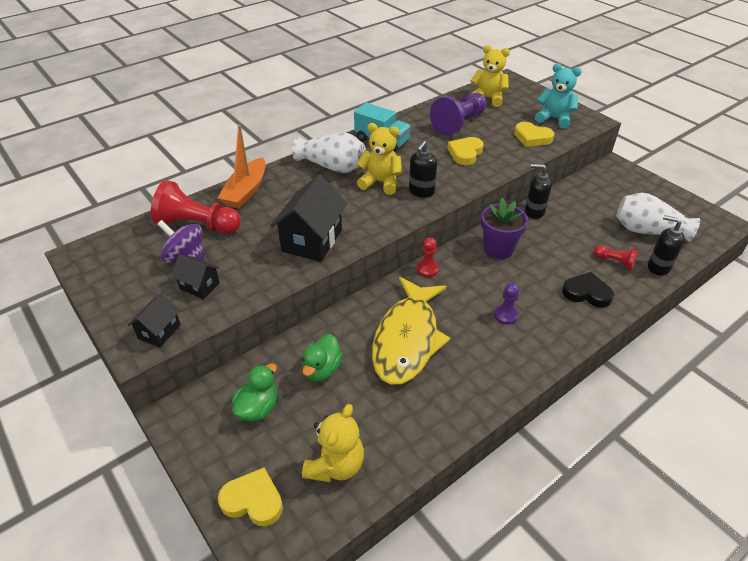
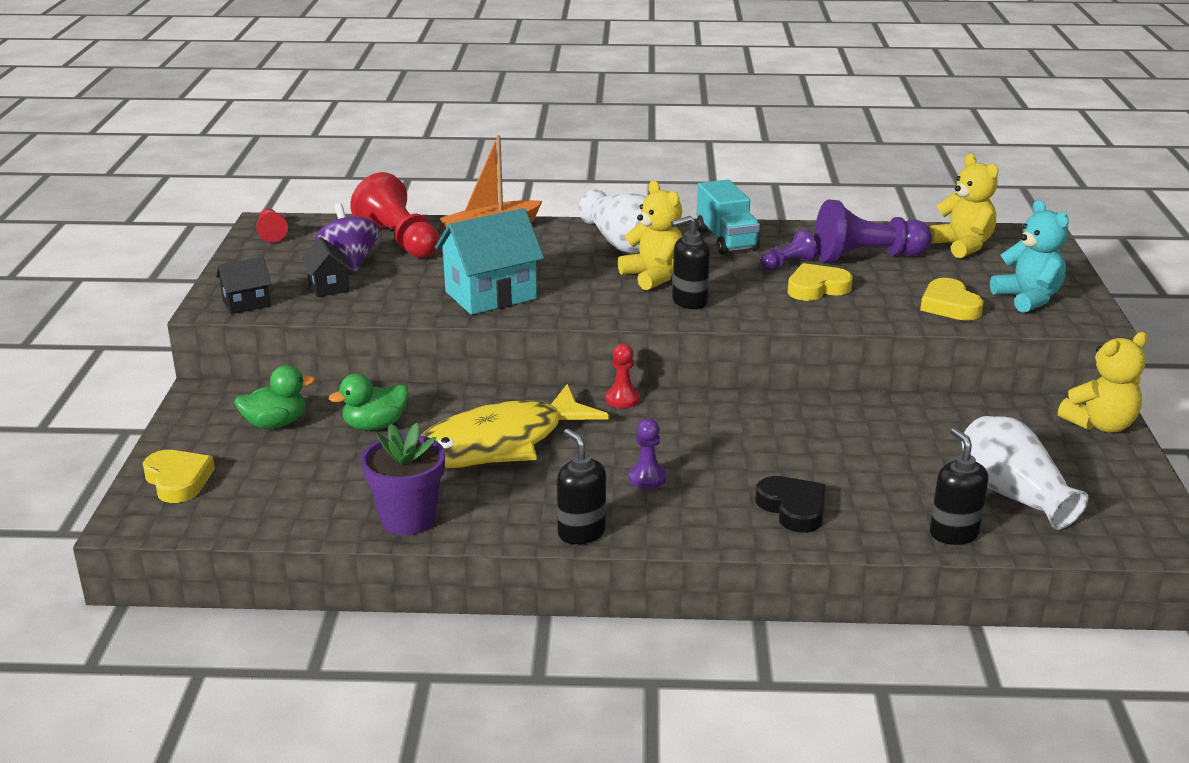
camera: 40 degrees right, 15 degrees down
(312, 240) = (490, 295): black house -> turquoise house
(335, 465) = (278, 496): yellow teddy bear -> yellow teddy bear (1100, 424)
(432, 143) = (788, 264): none -> purple pawn
(498, 249) = (746, 419): purple flower pot -> purple flower pot (408, 519)
(534, 212) = (866, 406): black soap dispenser -> black soap dispenser (581, 532)
(615, 262) = (894, 500): red pawn -> red pawn (271, 233)

